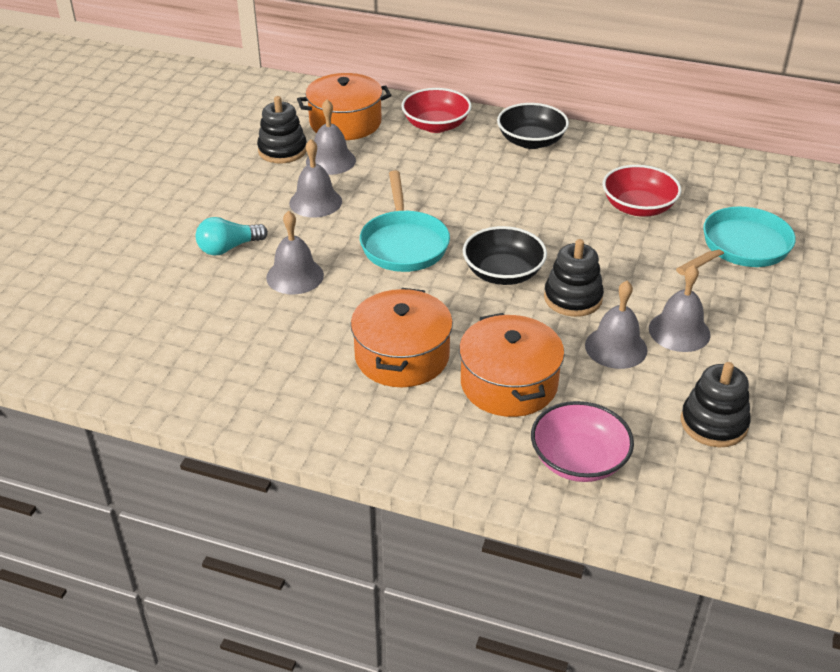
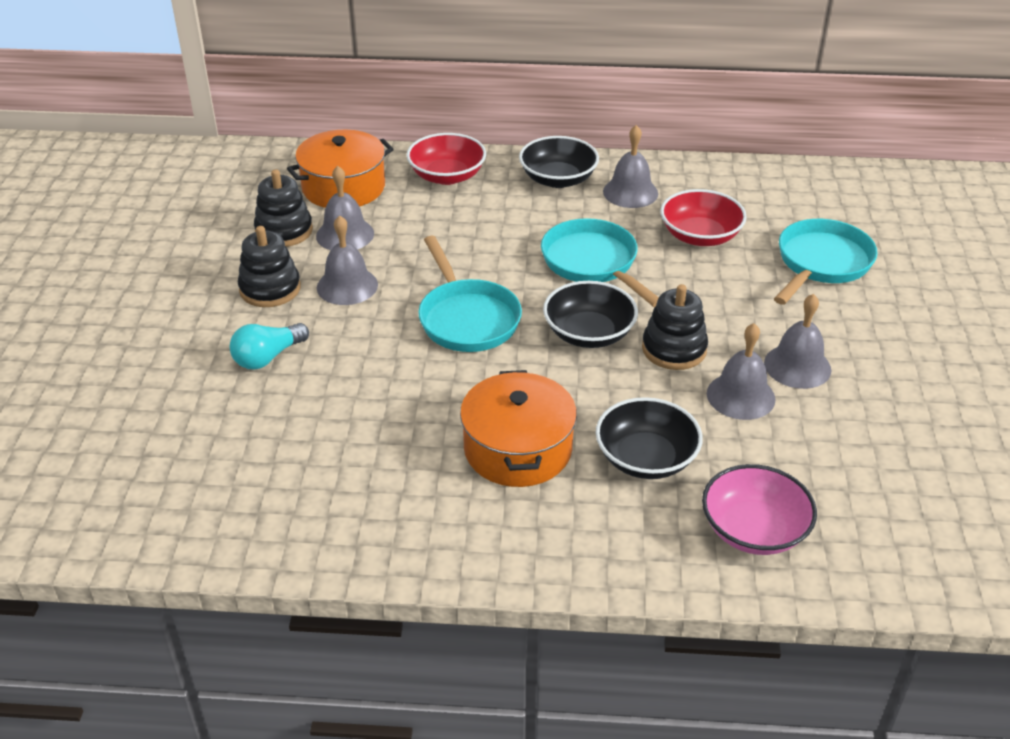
camera: 15 degrees left, 0 degrees up
(295, 276) = (359, 377): grey bell -> grey bell (630, 192)
(508, 383) = (646, 458): orange pot -> black bowl
(531, 216) = (593, 263): none -> turquoise pan
(713, 423) = (872, 461): black stacking toy -> black stacking toy (270, 289)

